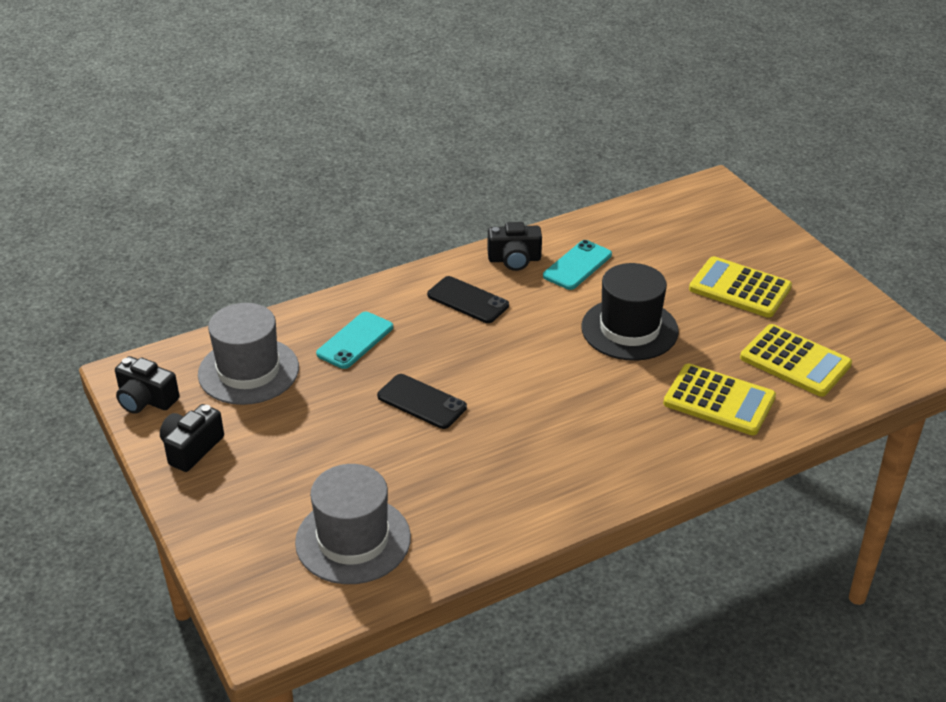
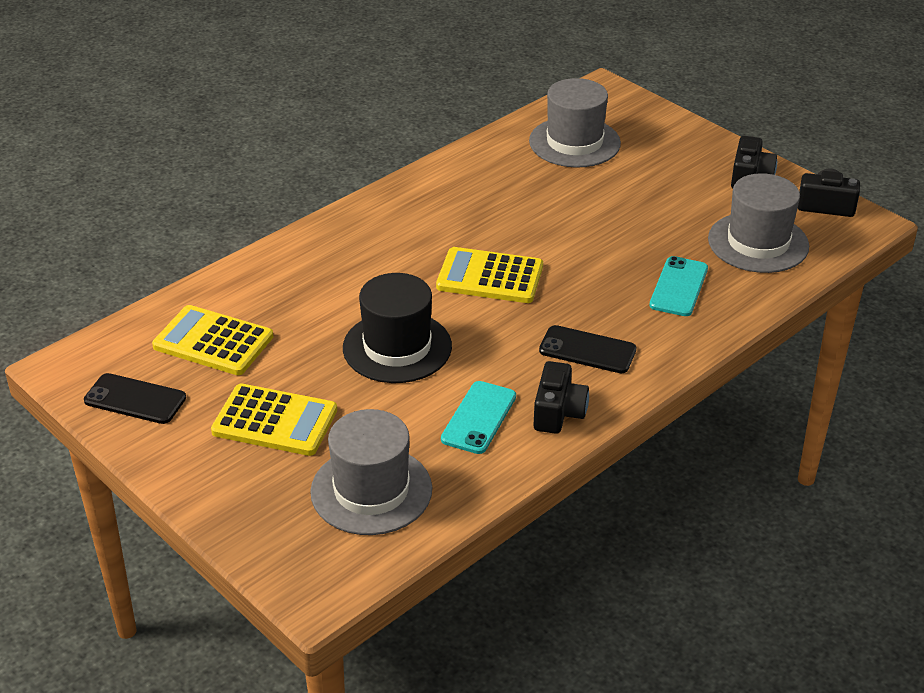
camera: 165 degrees right, 0 degrees up
(422, 402) = (578, 243): black phone -> black phone (135, 399)
(514, 259) = (558, 412): black camera -> black camera turned 120 degrees clockwise
(670, 233) = (371, 490): none -> grey hat
(719, 400) = (293, 289): yellow calculator -> yellow calculator (490, 277)

